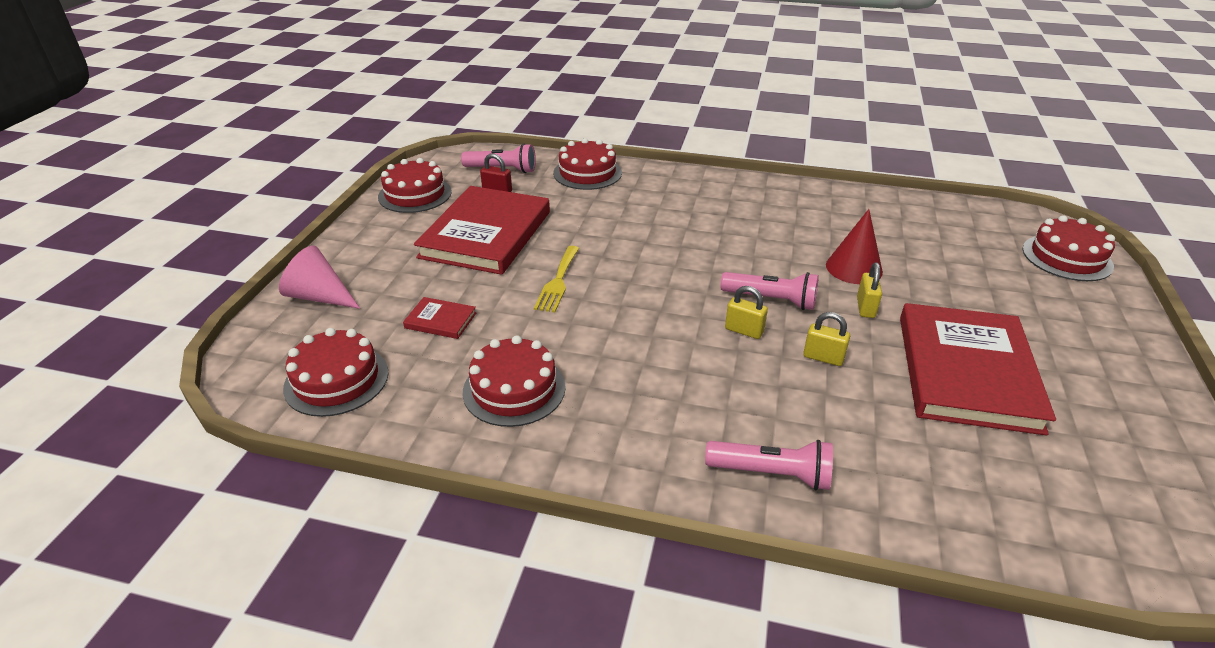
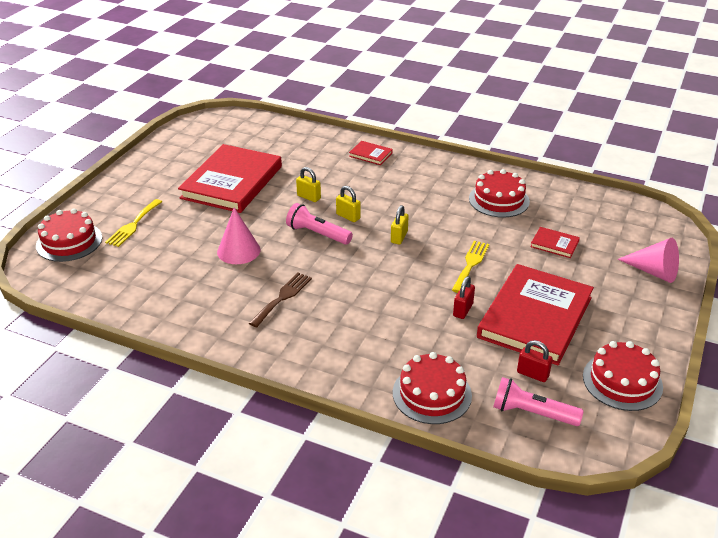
camera: 170 degrees left, 0 degrees up
(336, 380) = (608, 215): red cake -> none
(564, 233) = (463, 310): none -> red padlock
(763, 226) = (282, 297): none -> brown fork
(771, 474) = (370, 154): pink flashlight -> red book
(854, 268) = (238, 251): red cone -> pink cone
(865, 307) = (256, 222): yellow padlock -> yellow padlock (399, 237)
(1021, 286) = (133, 225): none -> yellow fork

